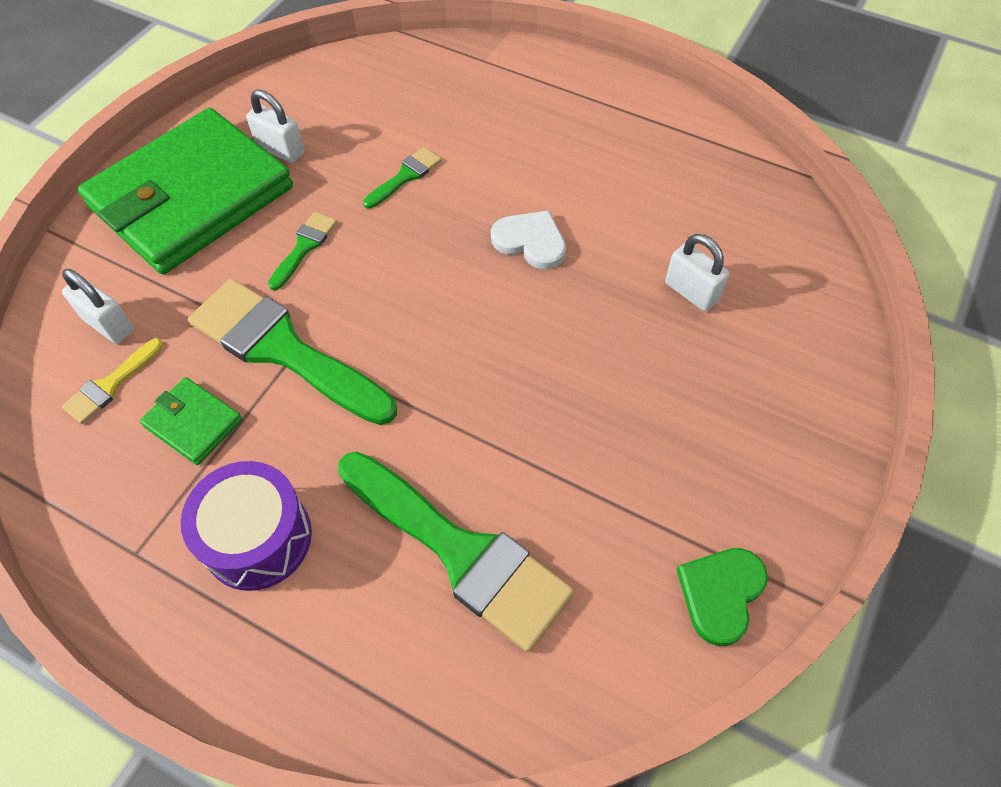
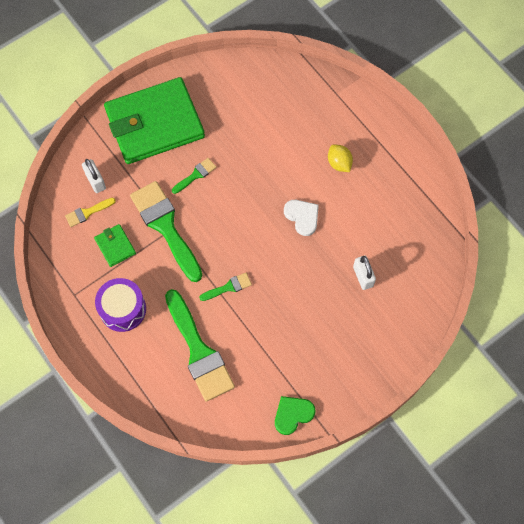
camera: 25 degrees right, 10 degrees up
(280, 150) = (207, 112): white padlock -> none
(405, 176) = (260, 153): green brush -> green brush (228, 287)
(545, 146) = (339, 163): none -> yellow lemon

